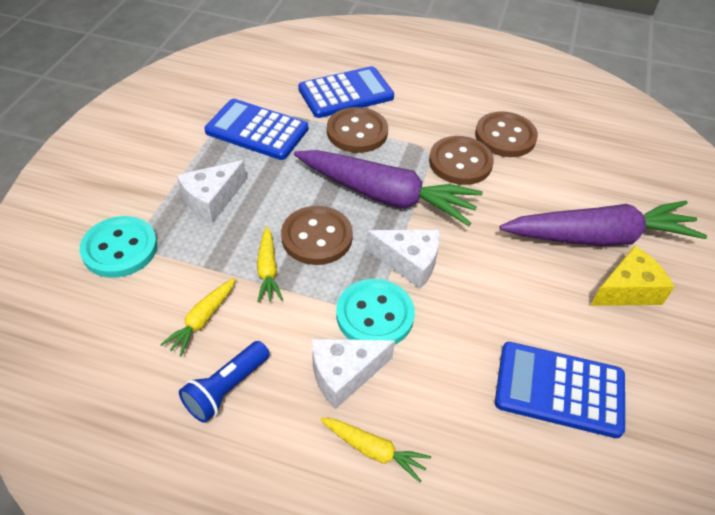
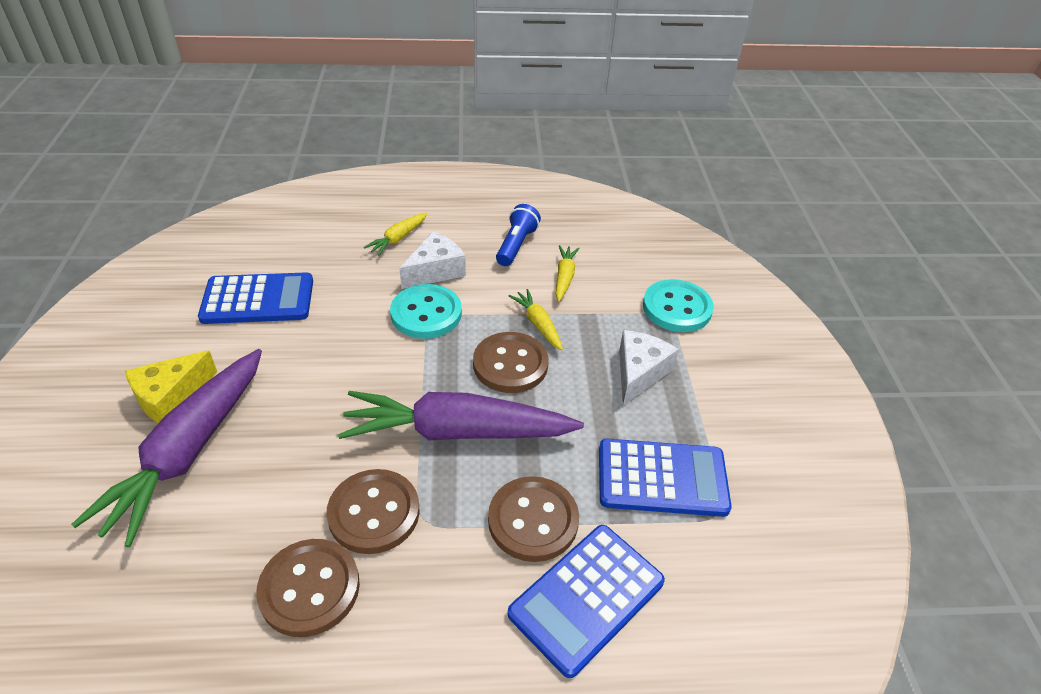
camera: 160 degrees right, 5 degrees down
(374, 450) = (398, 238): yellow carrot -> yellow carrot turned 60 degrees counterclockwise
(409, 262) = (408, 365): white cheese -> none
(599, 237) = (189, 451): purple carrot -> purple carrot turned 45 degrees counterclockwise

